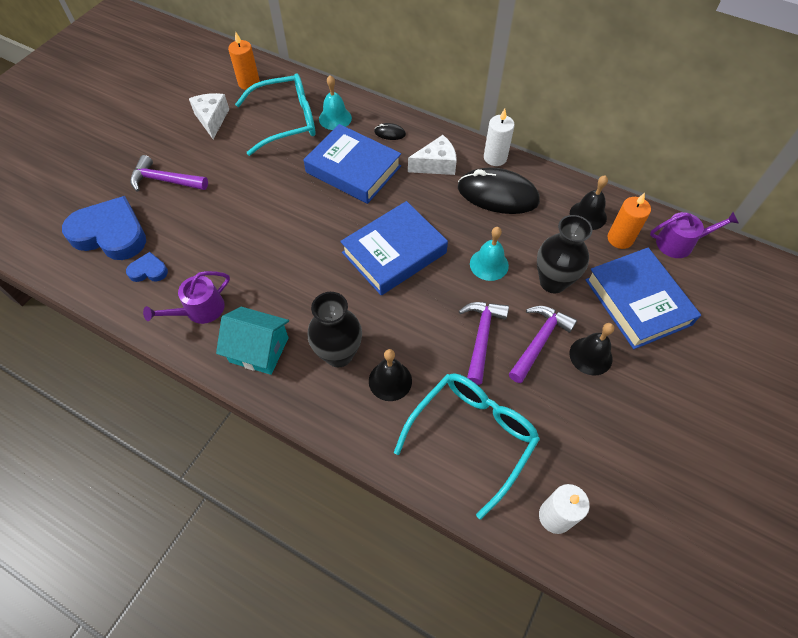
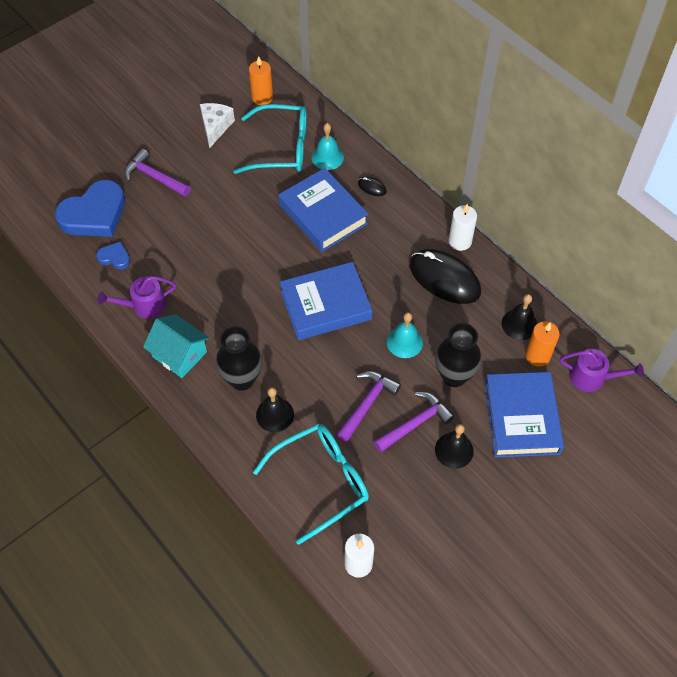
camera: 20 degrees right, 0 degrees up
(110, 233) = (94, 214): blue heart -> blue heart turned 105 degrees clockwise
(436, 164) = (401, 232): white cheese -> none

